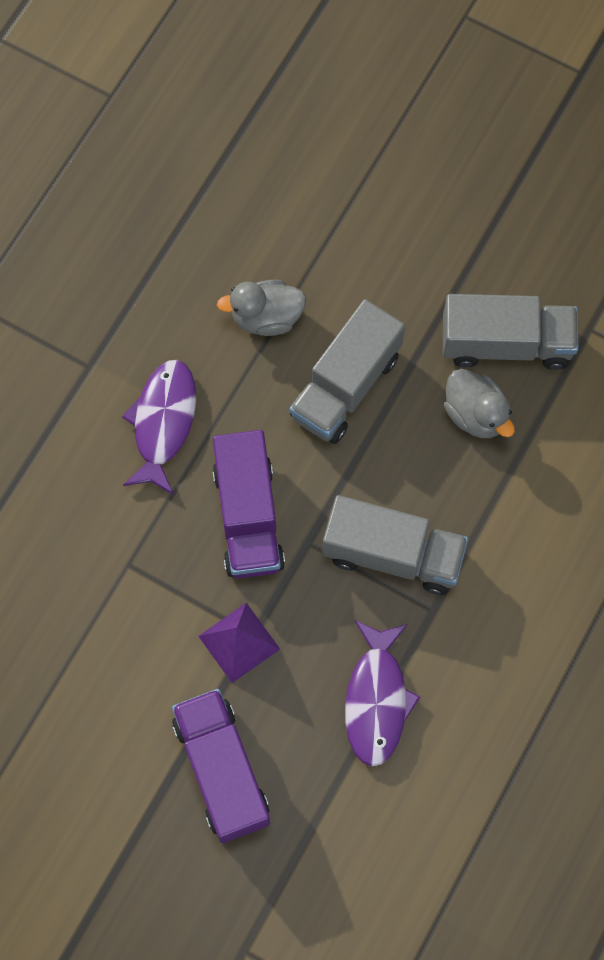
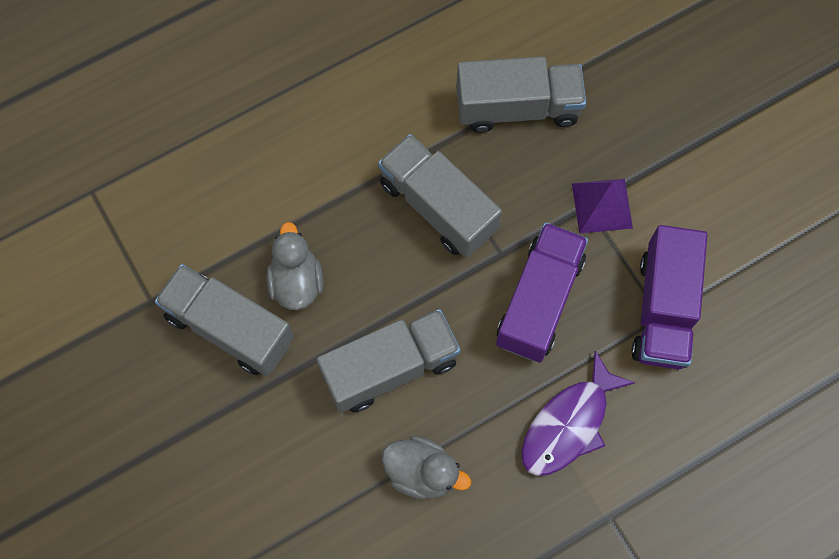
camera: 150 degrees left, 0 degrees up
(222, 770) = (666, 120): purple truck -> purple truck (663, 309)
(376, 700) = (517, 107): purple fish -> grey truck

